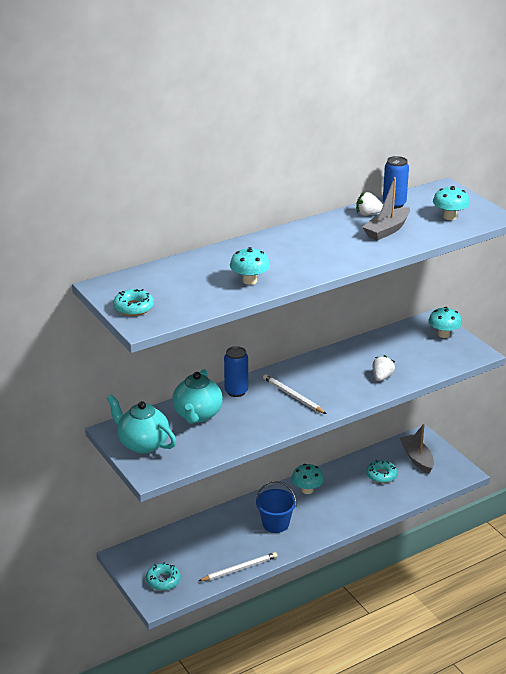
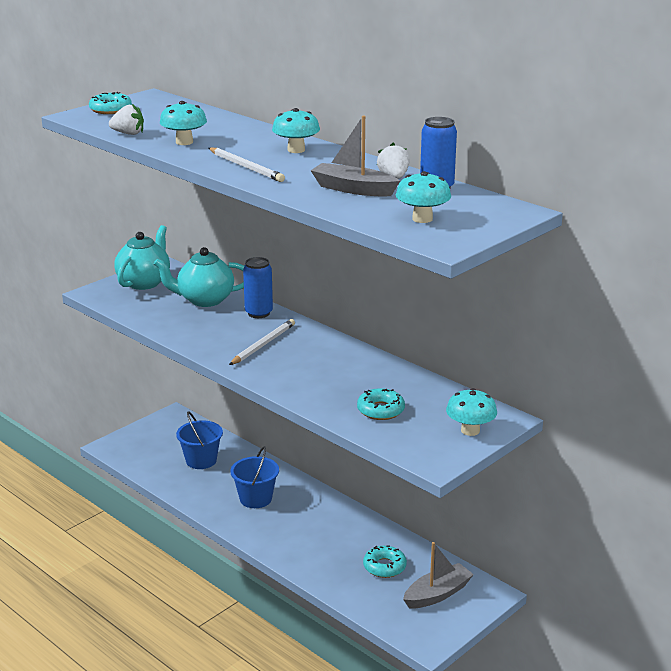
camera: 75 degrees right, 5 degrees down
(163, 580) = (142, 444): turquoise donut -> turquoise donut (380, 410)
(206, 547) = (201, 460): none -> blue bucket
(239, 569) = (171, 486): white pencil -> white pencil (246, 167)
(307, 490) = (327, 512): turquoise mushroom -> turquoise mushroom (296, 150)
(382, 377) = (332, 395): white strawberry -> white strawberry (128, 133)

